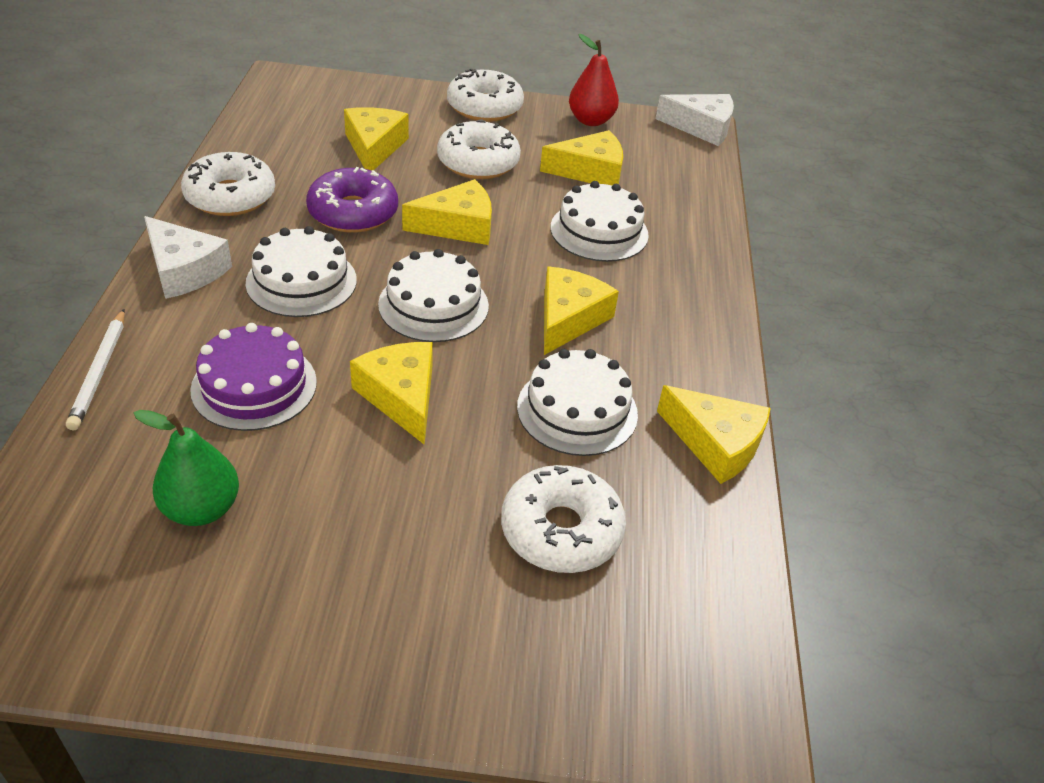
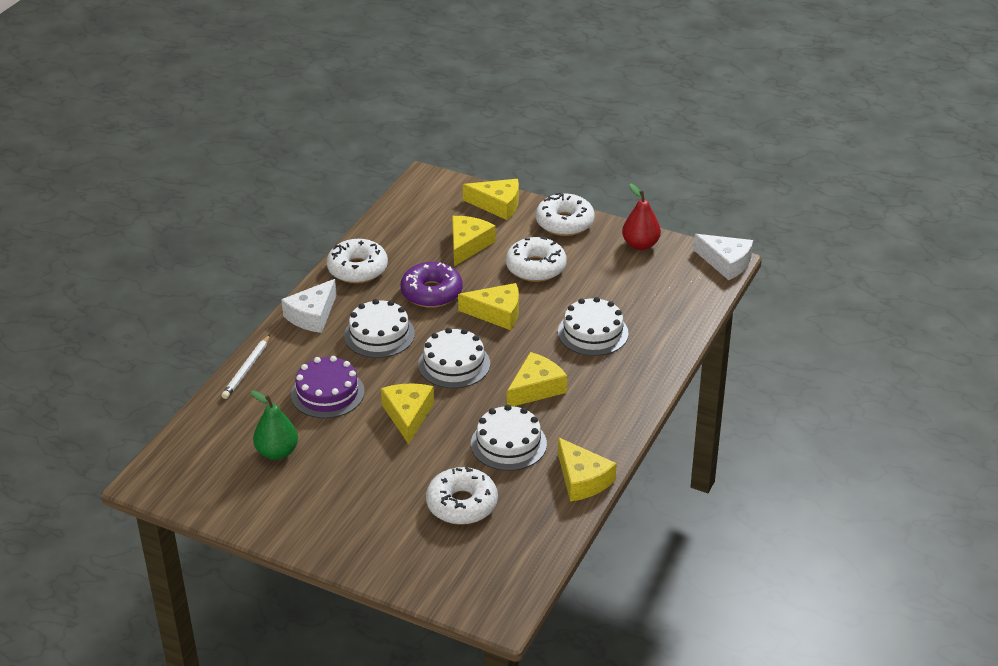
camera: 25 degrees right, 5 degrees down
(184, 270) = (312, 315): white cheese -> white cheese turned 60 degrees clockwise
(590, 171) = (614, 286): yellow cheese -> yellow cheese (497, 205)

